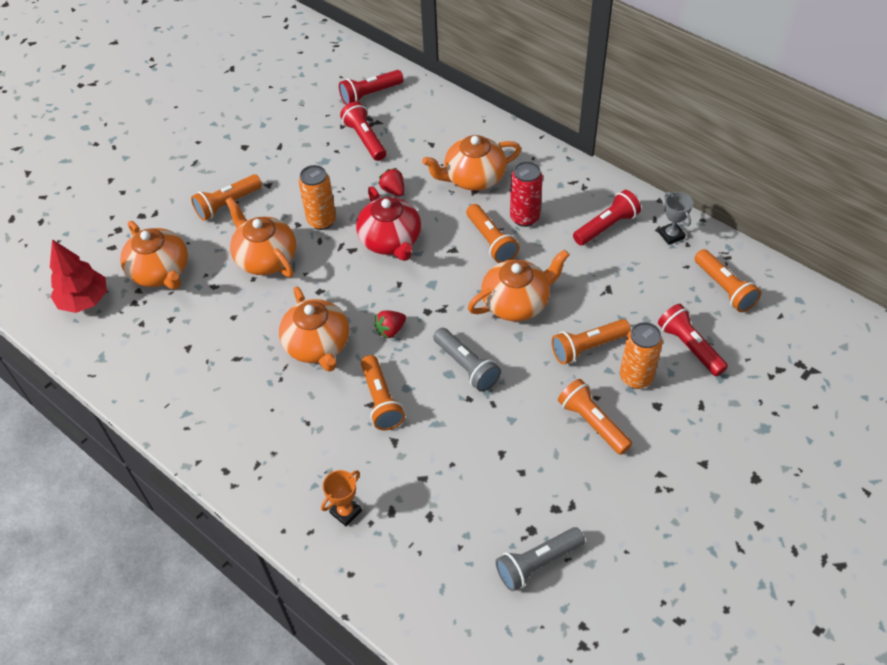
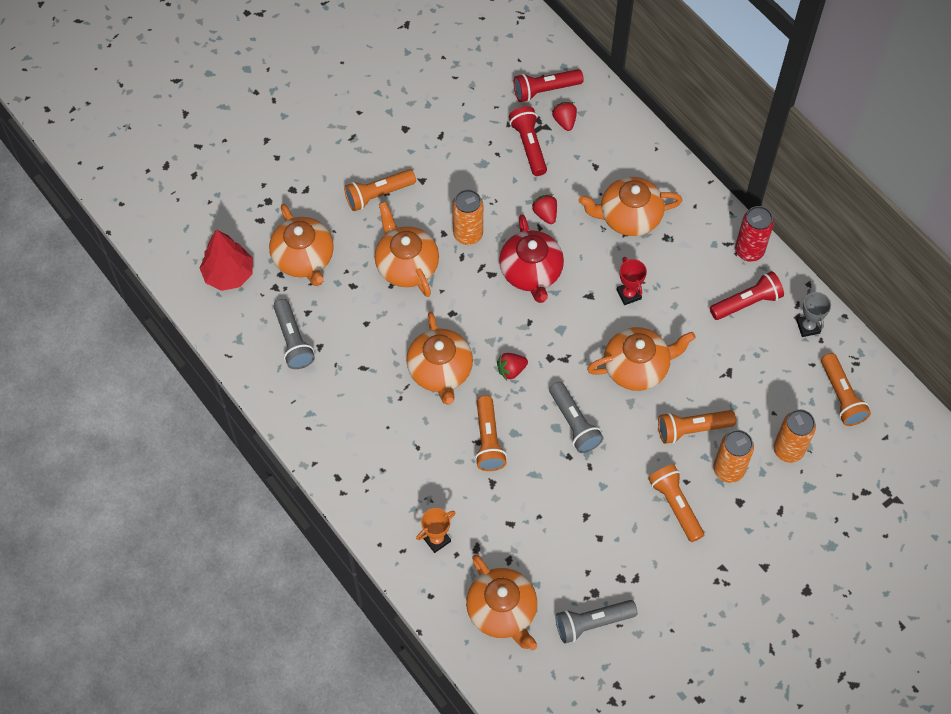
camera: 10 degrees right, 10 degrees up
(159, 347) = (293, 340): none -> grey flashlight
(394, 114) = (564, 121): none -> red strawberry
(434, 573) = (502, 611): none -> orange teapot
(491, 241) = (629, 294): orange flashlight -> red trophy
(524, 217) = (668, 275): red can -> red can (749, 251)
(689, 346) = (788, 450): red flashlight -> orange can

